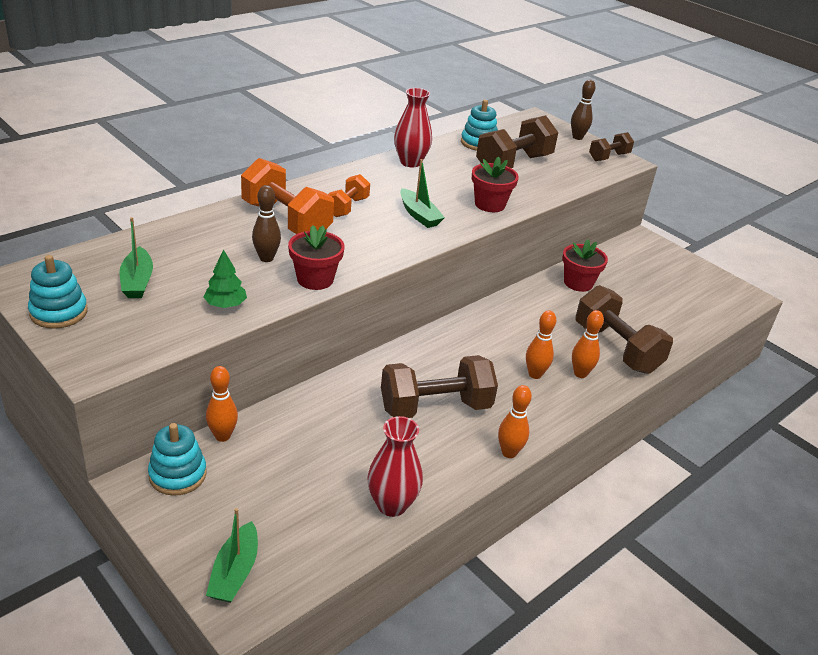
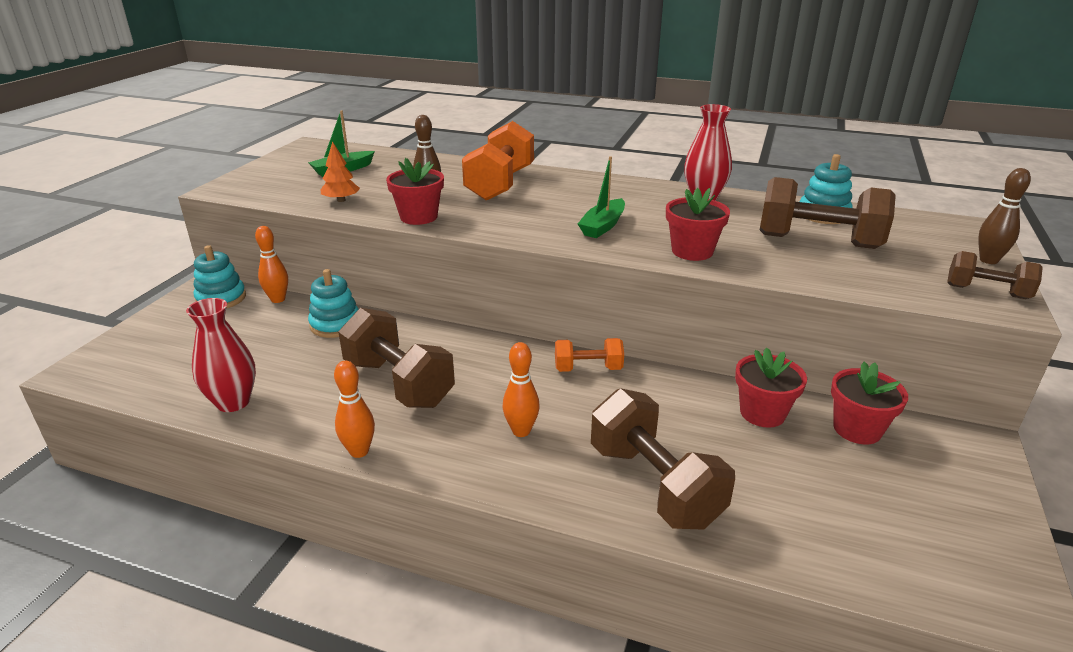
camera: 65 degrees right, 5 degrees down
(59, 312) = (280, 164): turquoise stacking toy -> turquoise stacking toy (335, 324)
(225, 305) = (341, 200): green tree -> orange tree
(235, 572) = (118, 355): green boat -> none
(347, 207) = (563, 197): orange dumbbell -> orange dumbbell (588, 369)
(580, 374) = (561, 466): orange bowling pin -> none
(611, 264) = (857, 429): none -> red flower pot
(616, 348) = (654, 485): brown dumbbell -> brown dumbbell turned 60 degrees counterclockwise

